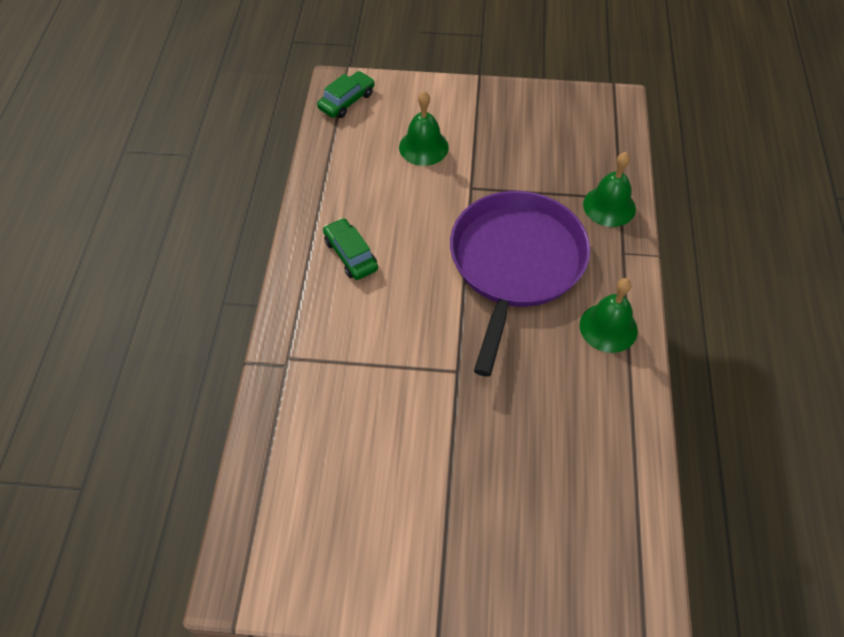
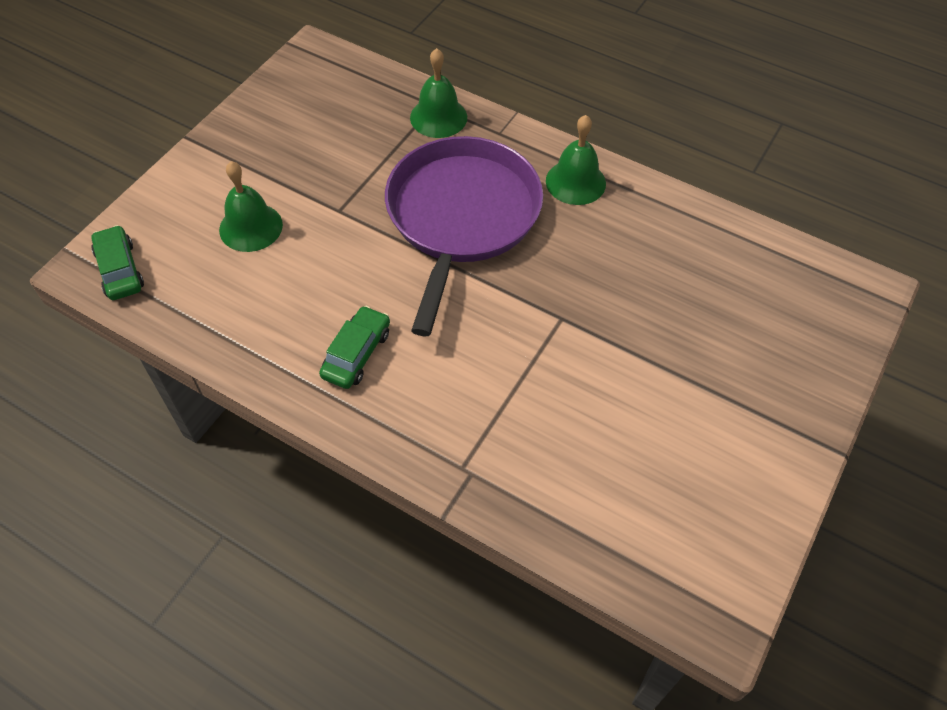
camera: 65 degrees left, 0 degrees up
(351, 255) = (357, 354): green car -> green car turned 120 degrees clockwise
(515, 264) = (461, 217): purple pan -> purple pan turned 60 degrees clockwise

